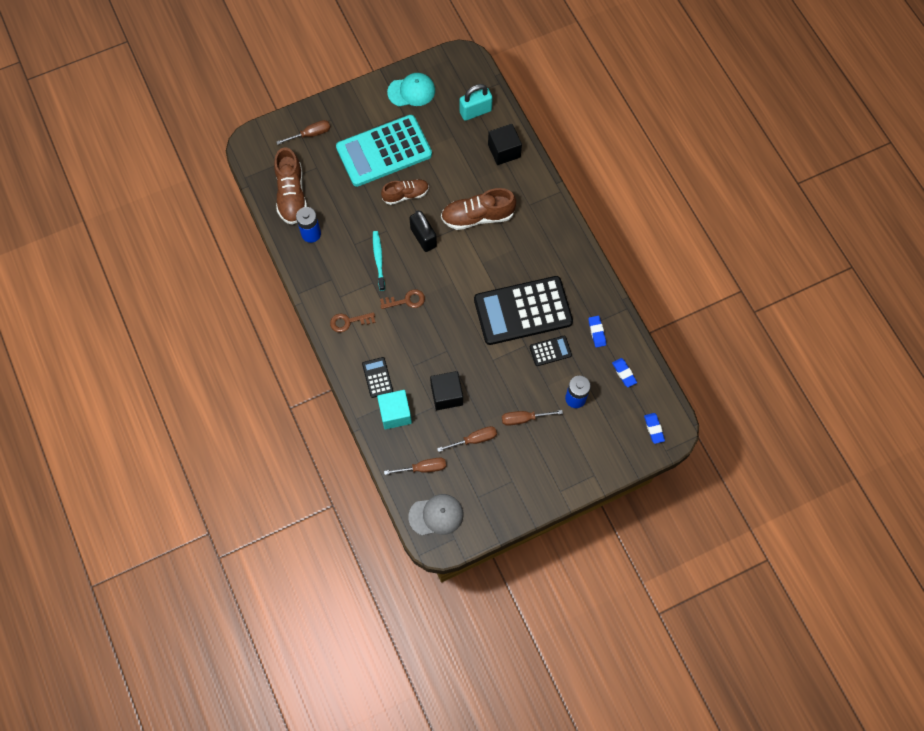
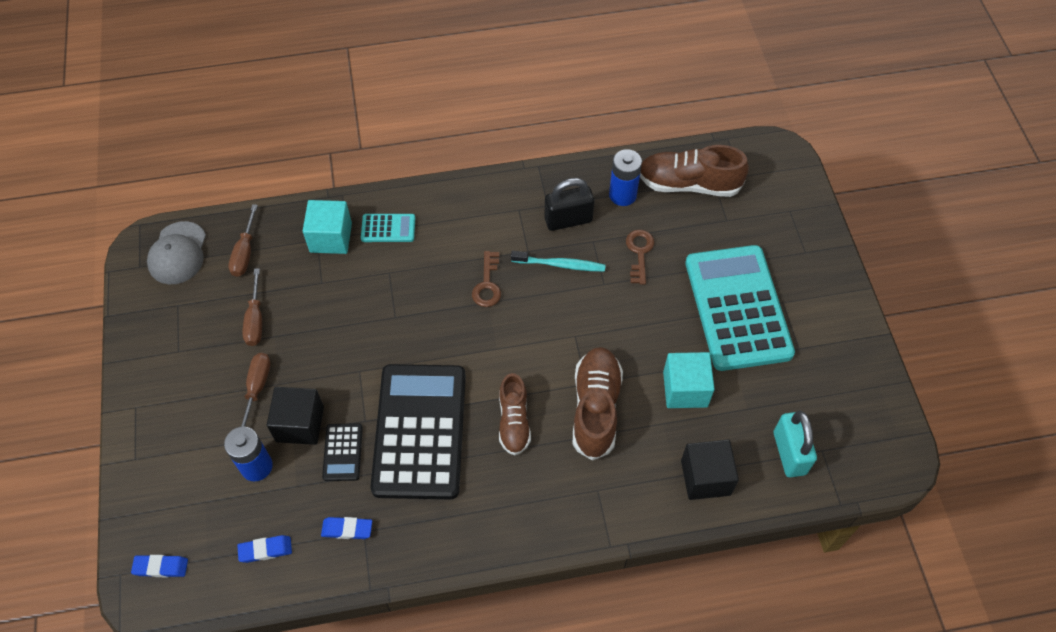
camera: 105 degrees right, 10 degrees down
(311, 134) = (784, 223): brown screwdriver -> none
(349, 321) = (479, 212): brown key -> brown key (639, 253)
(377, 377) = (388, 228): black calculator -> turquoise calculator
(405, 195) = (656, 320): brown shoe -> brown shoe (514, 421)
(411, 91) = (841, 368): turquoise cap -> none
(423, 237) = (580, 327): black padlock -> black padlock (568, 220)
(447, 395) = (331, 302): black cube -> black cube (300, 424)
(450, 171) = (685, 389): none -> turquoise cube

